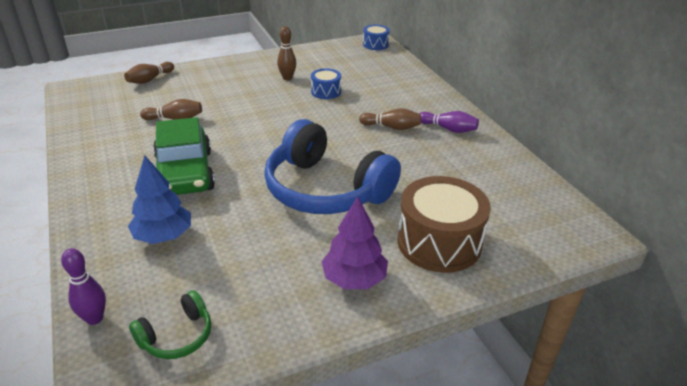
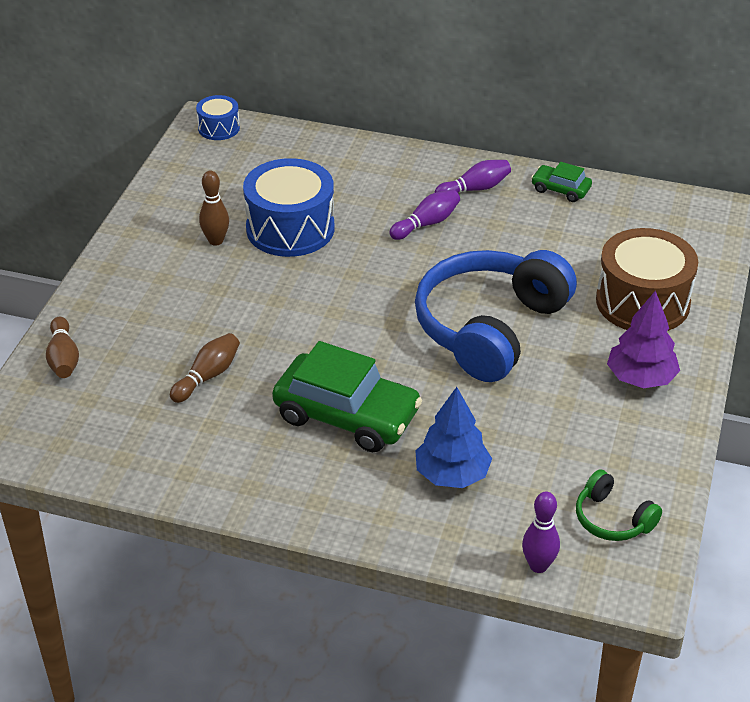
camera: 50 degrees left, 5 degrees up
(177, 336) = (612, 519): green headphones -> green headphones turned 135 degrees clockwise
(326, 92) = (290, 228): blue drum -> blue drum, size x1.96
(326, 189) = (490, 328): blue headphones -> blue headphones turned 135 degrees clockwise
(391, 127) = (426, 224): brown bowling pin -> purple bowling pin
(499, 158) = (560, 189): none -> green car

